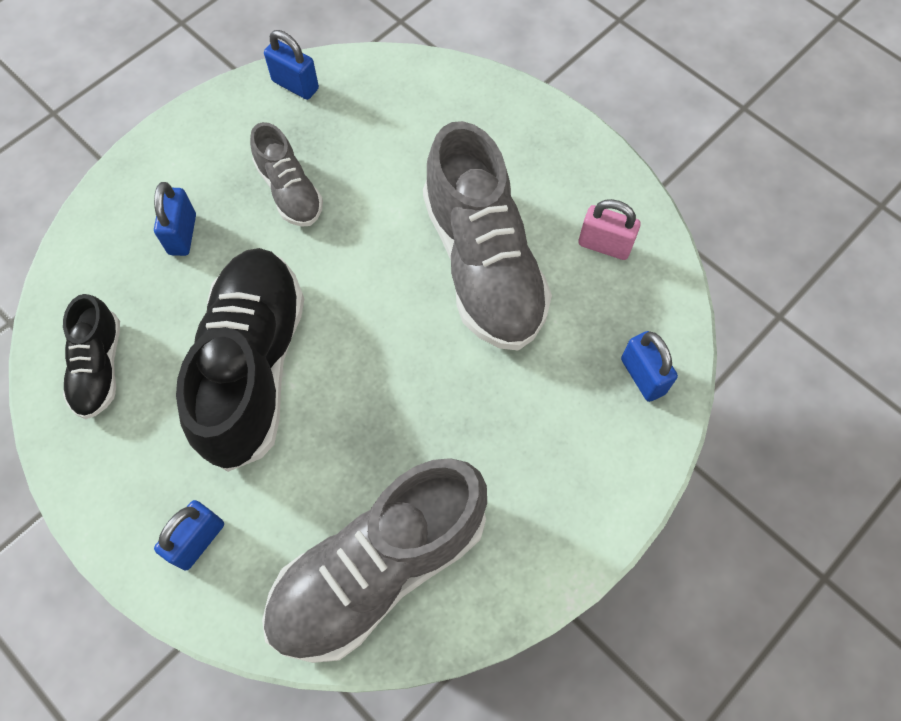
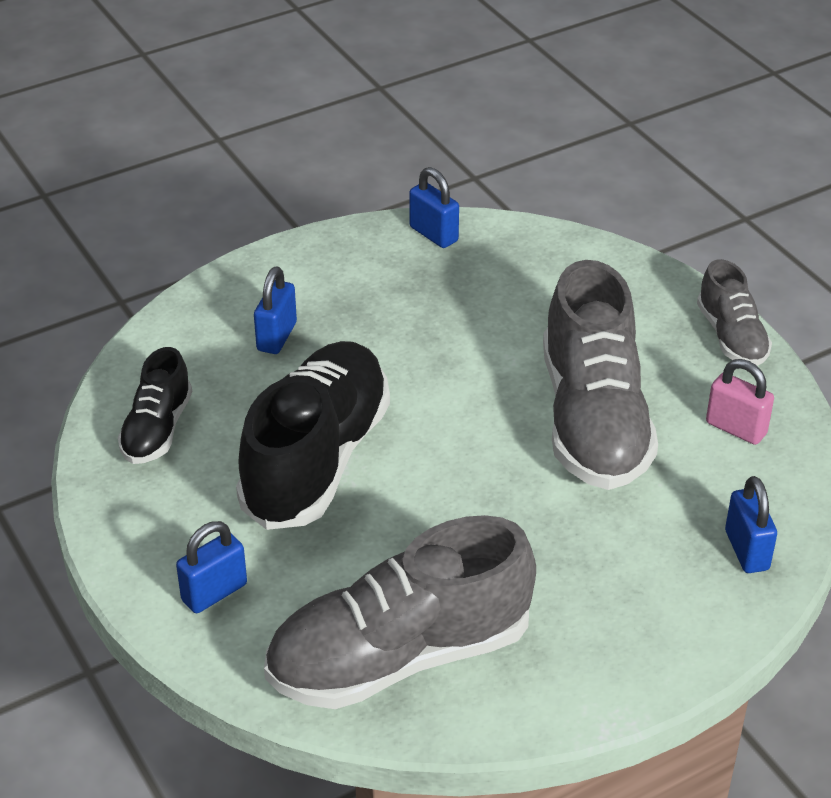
camera: 15 degrees right, 25 degrees down
(289, 191) = (401, 321): grey shoe -> grey shoe (731, 337)

